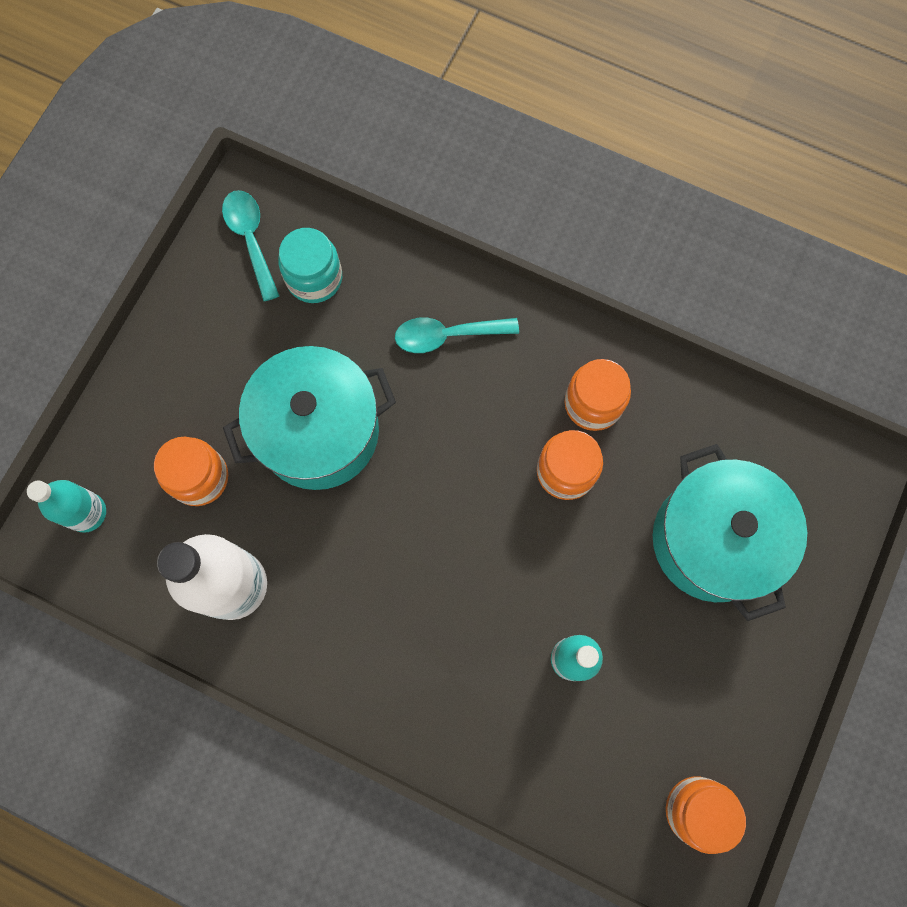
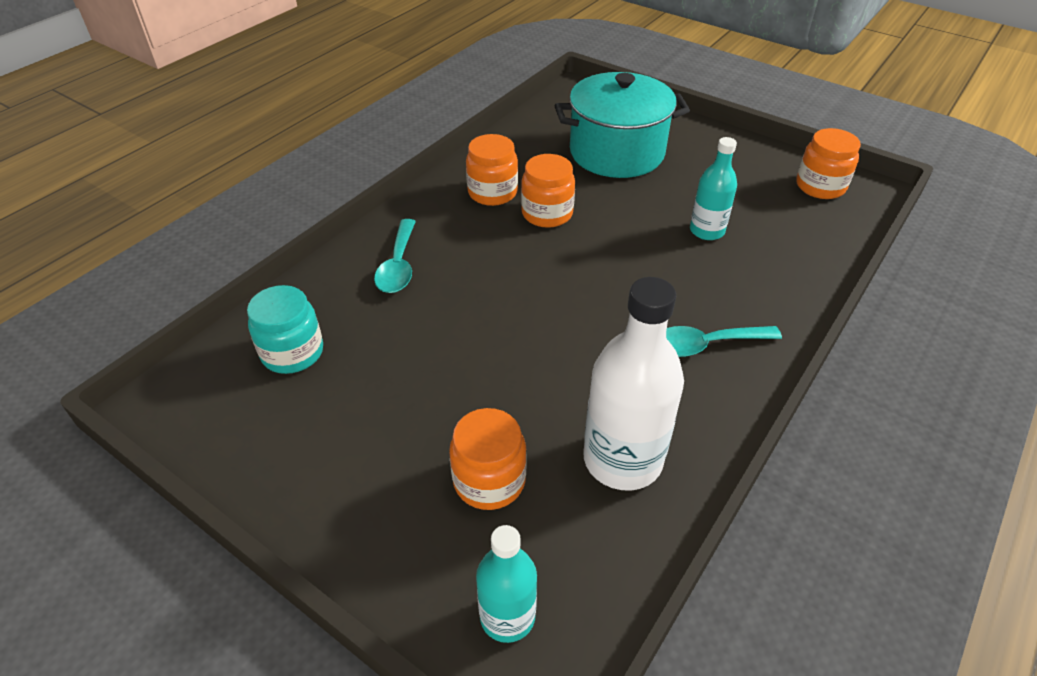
camera: 80 degrees left, 30 degrees down
(251, 239) = (216, 402): turquoise spoon -> turquoise spoon (705, 345)
(319, 432) = (465, 367): turquoise pot -> none

